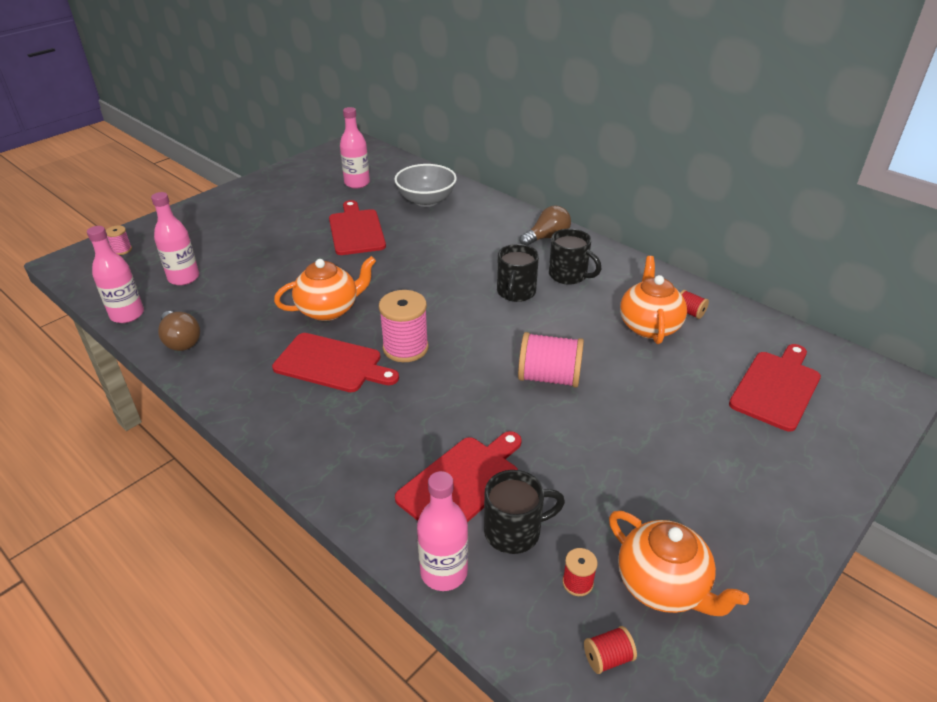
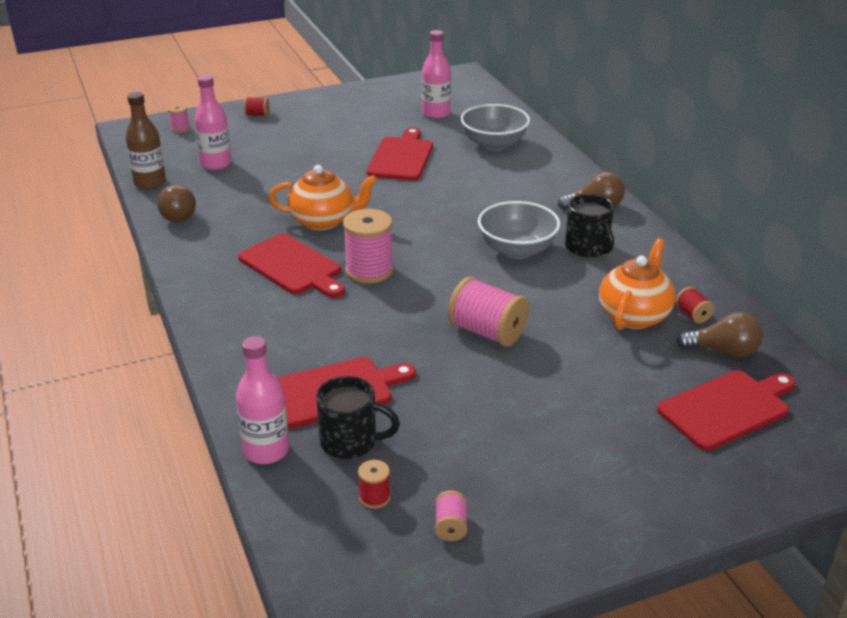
camera: 25 degrees right, 5 degrees down
(127, 314) = (150, 183): pink bottle -> brown bottle
(516, 292) = (517, 250): black mug -> grey bowl
(607, 658) = (354, 558): red spool -> red spool (257, 114)
(662, 586) = (450, 526): orange teapot -> pink spool
(735, 338) = (723, 351): none -> brown light bulb

